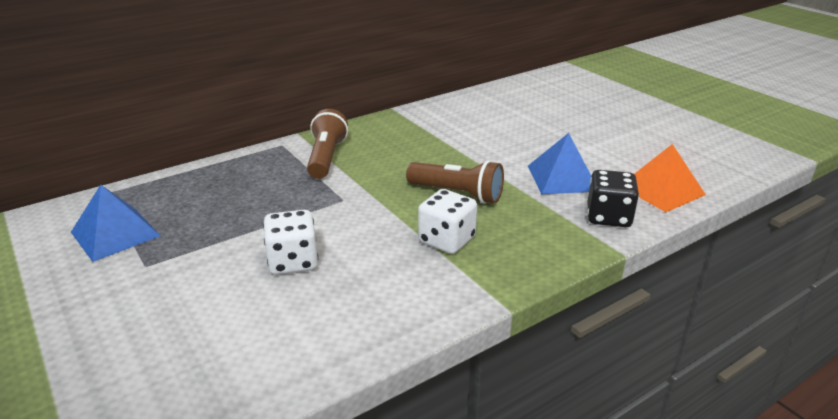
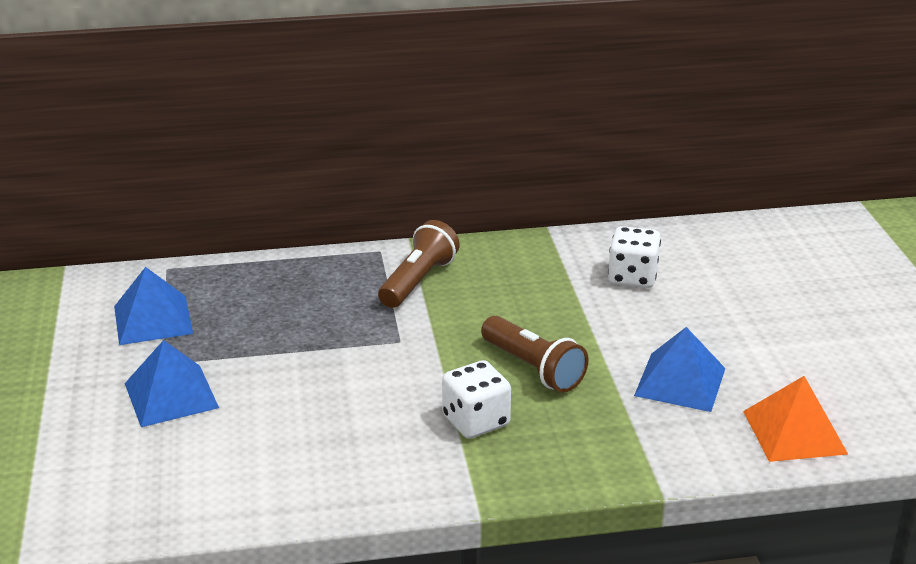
camera: 25 degrees right, 0 degrees up
(169, 290) = (171, 395): none -> blue pyramid
(293, 261) = (302, 399): white dice -> white dice (632, 277)
(608, 217) = (689, 447): black dice -> none

